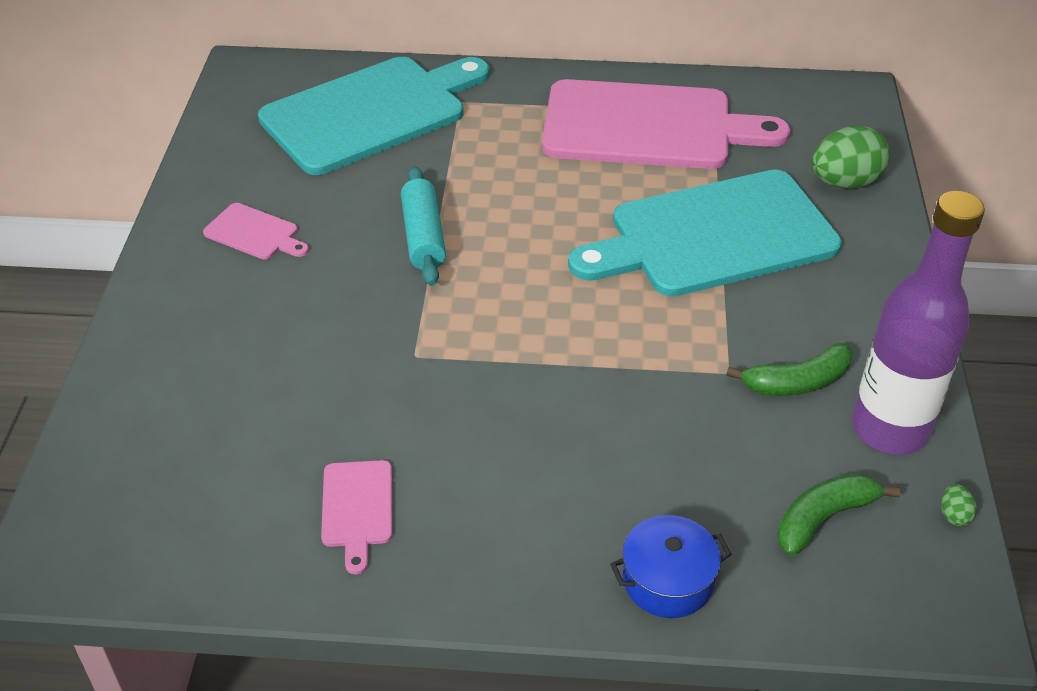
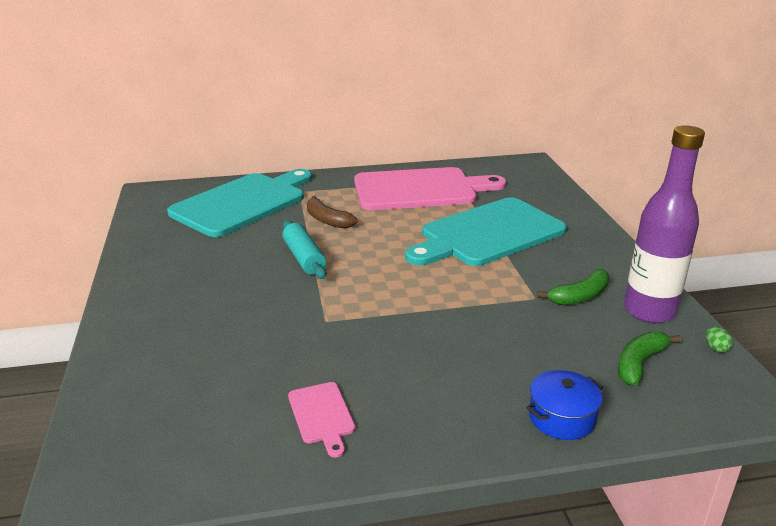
camera: 15 degrees left, 15 degrees down
(254, 233) = (185, 272): pink cutting board -> none
(482, 168) = (327, 220): none -> brown banana
(844, 183) = (549, 200): green egg -> none

